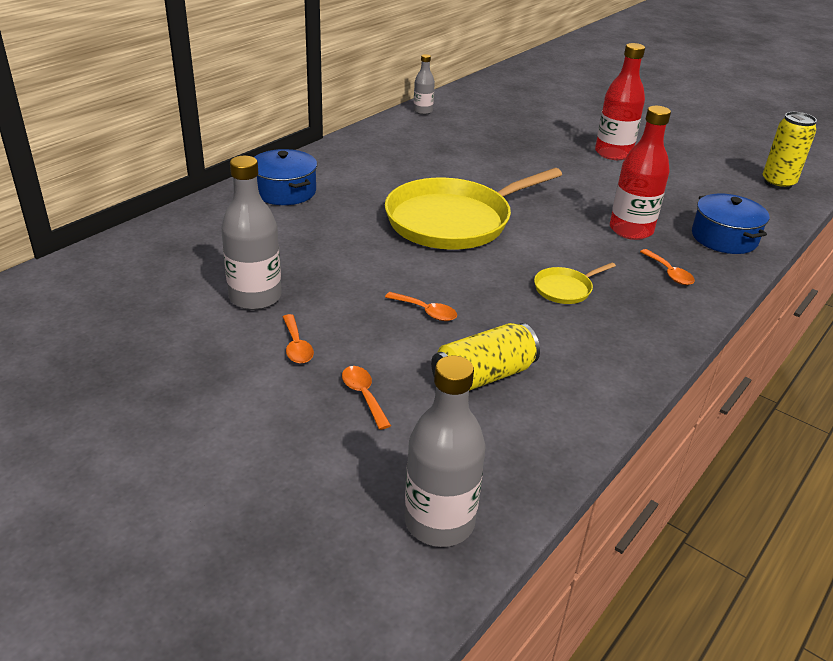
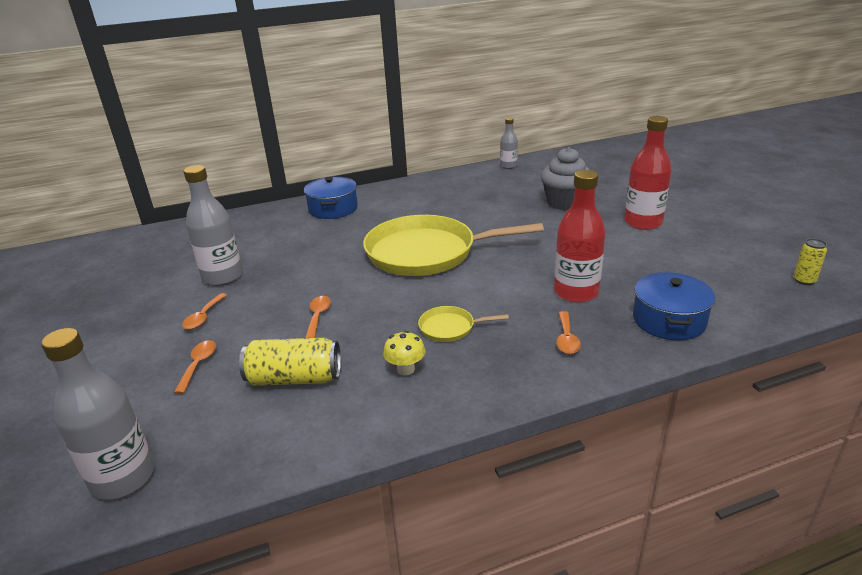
camera: 35 degrees right, 5 degrees down
(426, 311) = (318, 316): orange spoon -> orange spoon turned 150 degrees counterclockwise
(524, 144) = (564, 203): none -> grey cupcake
(573, 337) = (406, 369): none -> yellow mushroom
(778, 183) = (804, 281): yellow can -> yellow can, size x0.55

